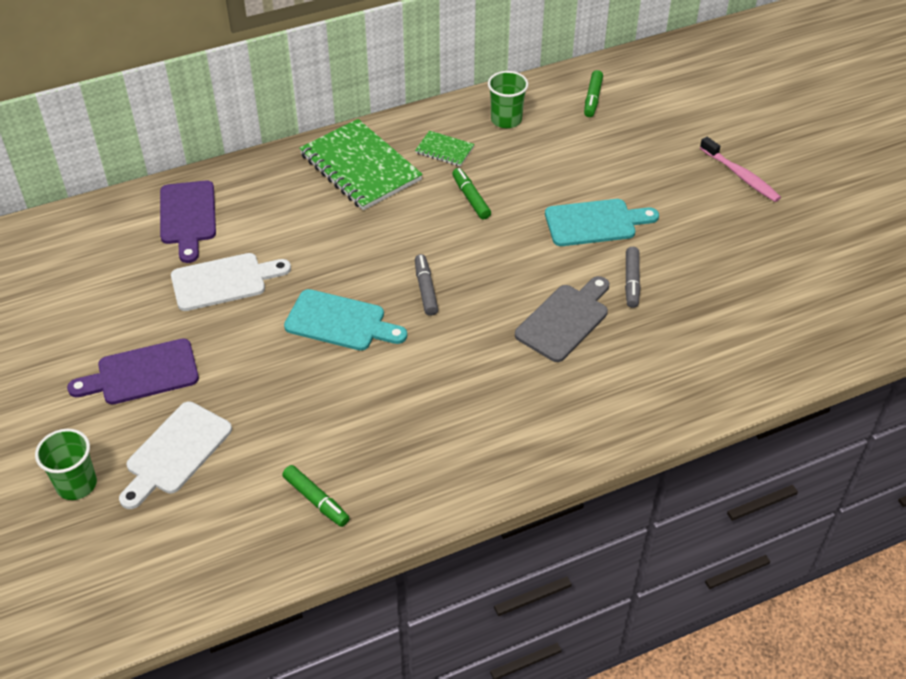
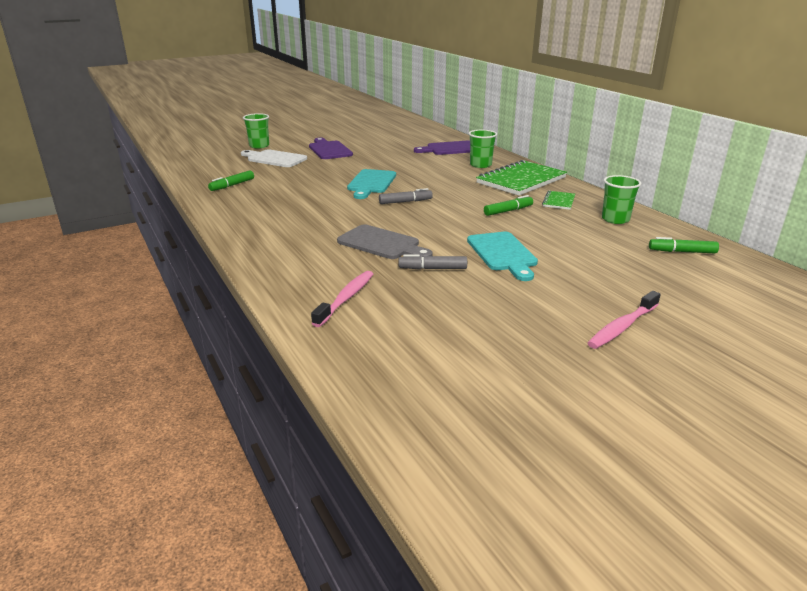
camera: 85 degrees right, 20 degrees down
(224, 281) = (400, 158): white cutting board -> none
(282, 196) = (480, 165): none -> green cup
(702, 354) = (346, 298): none -> pink toothbrush

